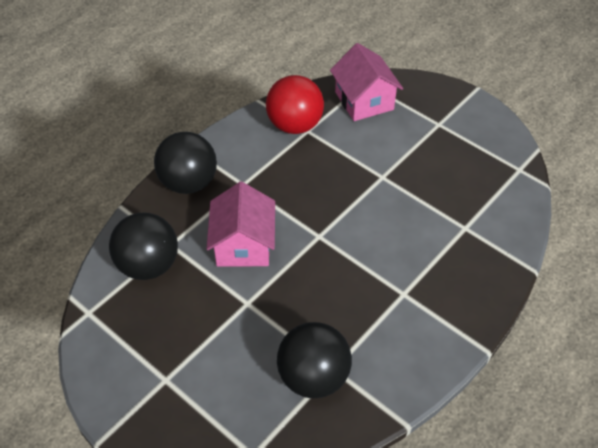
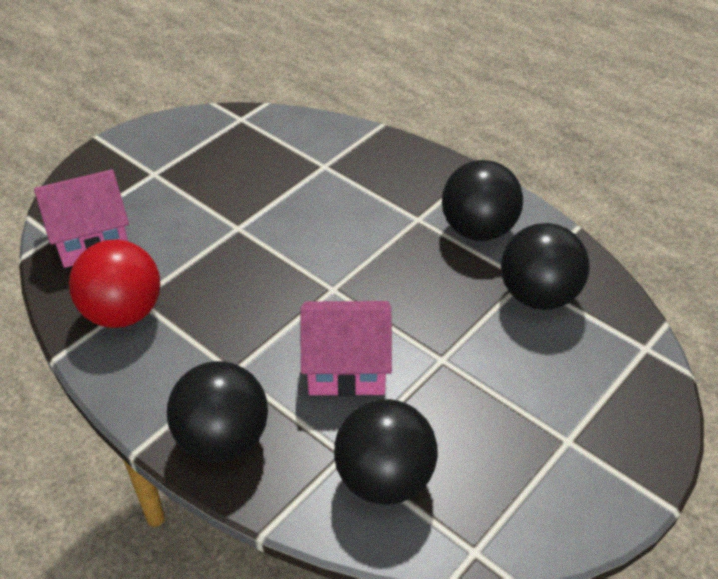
camera: 90 degrees left, 5 degrees down
(393, 338) = (478, 230): none -> black ball

